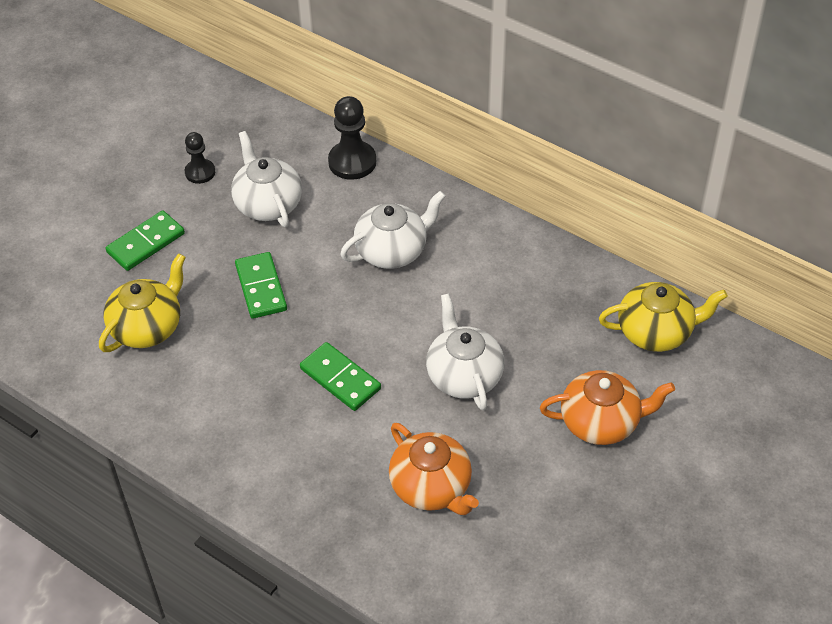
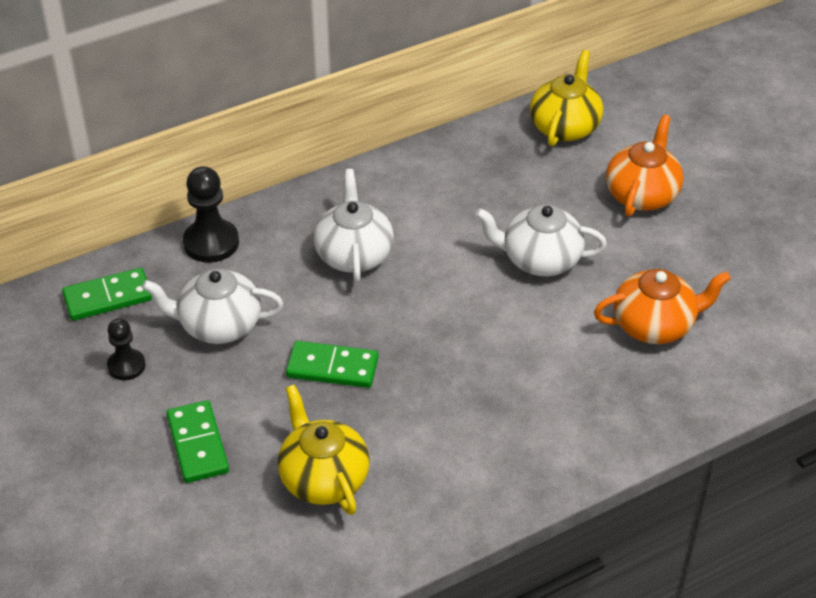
camera: 65 degrees left, 5 degrees down
(340, 378) = (491, 345): green domino -> green domino (108, 297)

